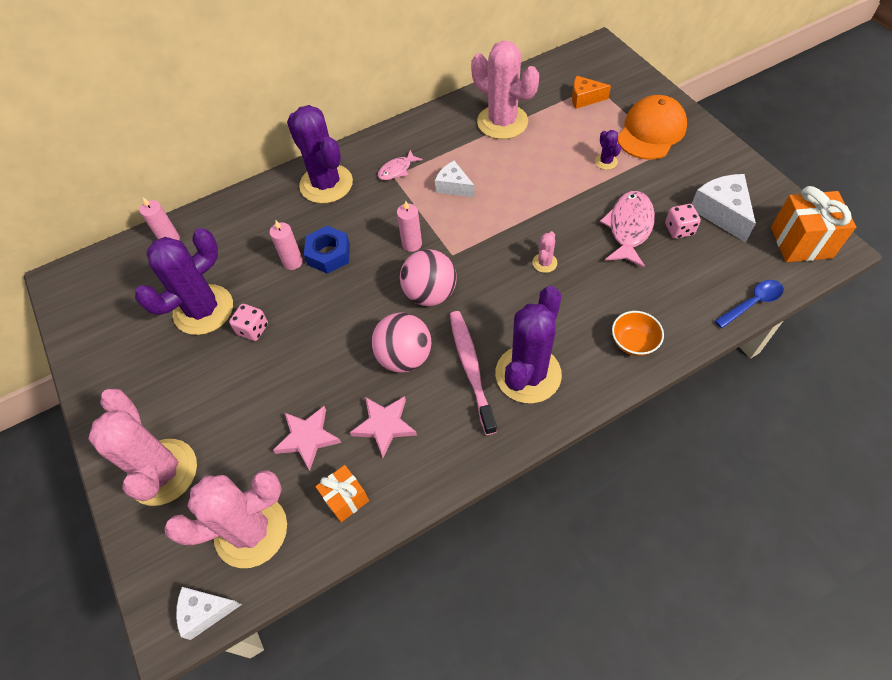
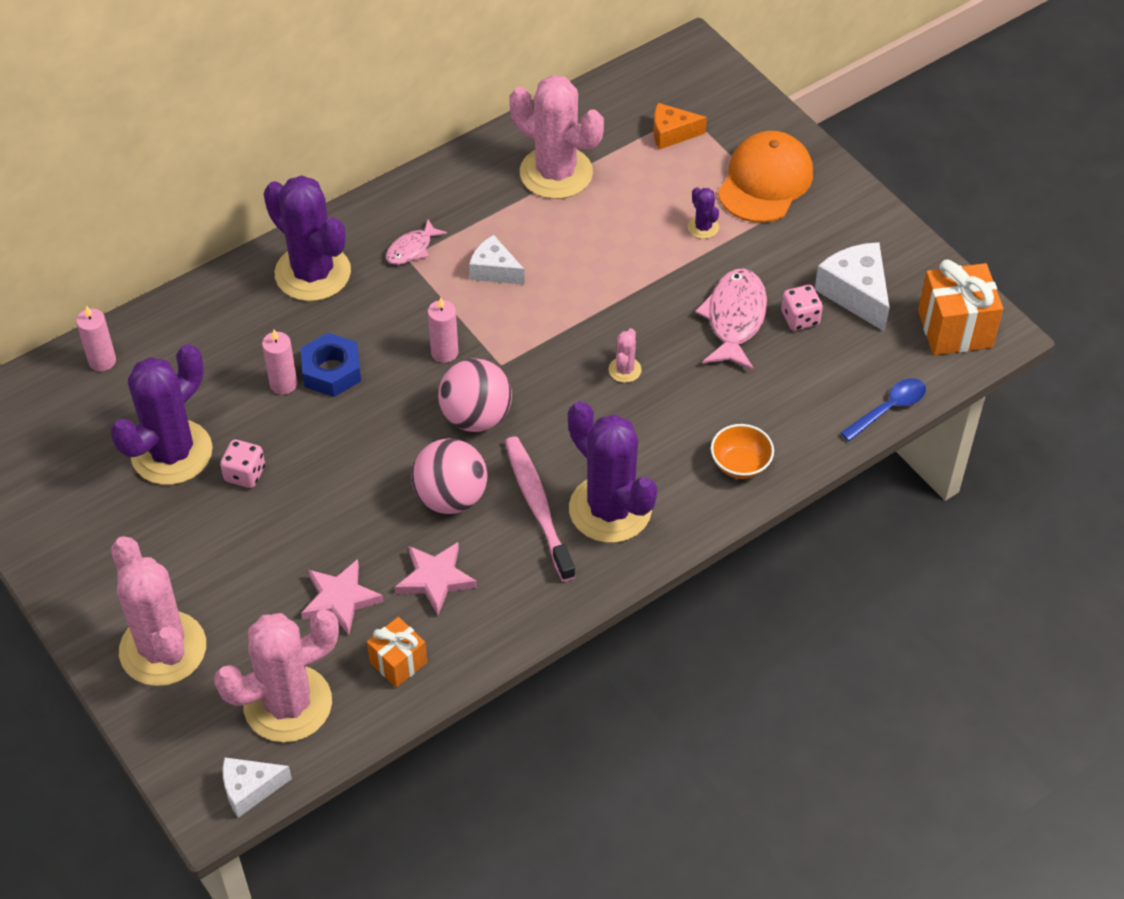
camera: 10 degrees left, 5 degrees down
(528, 374) = (610, 509): purple cactus -> purple cactus turned 60 degrees counterclockwise

